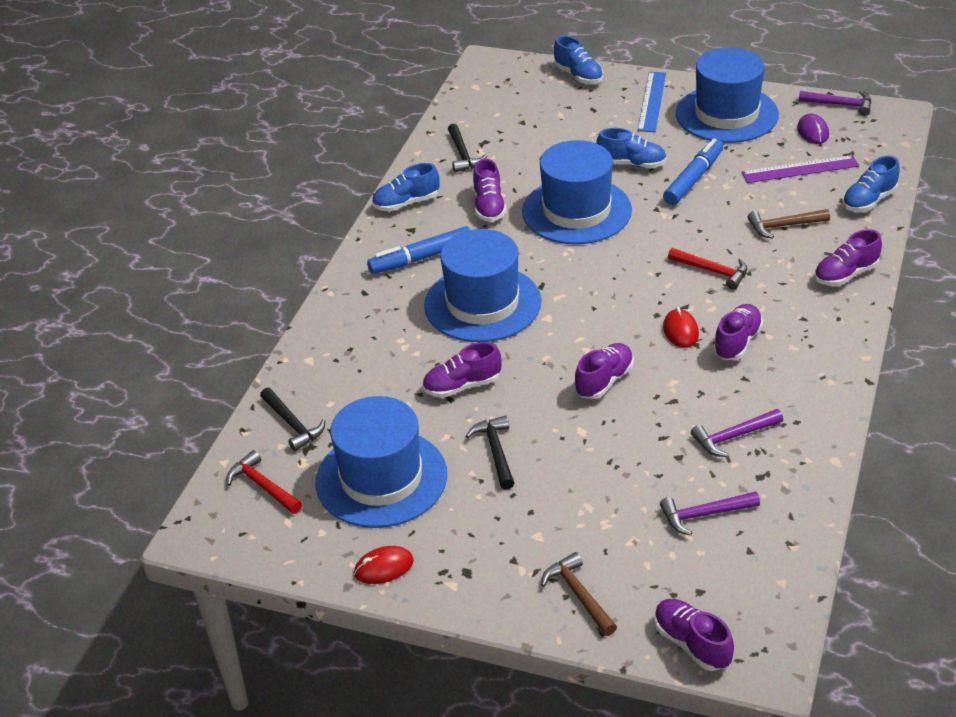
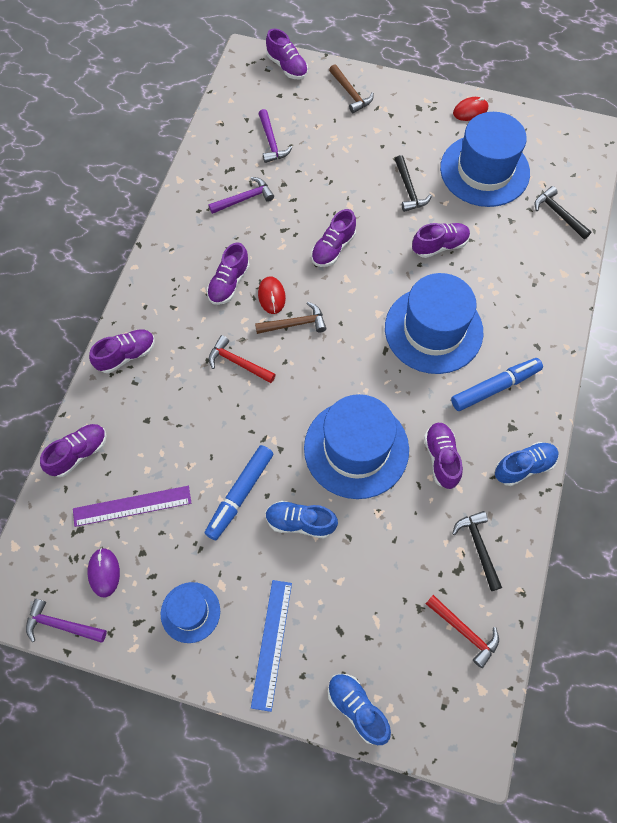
camera: 175 degrees right, 25 degrees up
(262, 486) = (564, 166): red hammer -> red hammer (464, 631)
(704, 515) = (271, 142): purple hammer -> purple hammer turned 90 degrees clockwise
(726, 114) = (190, 612): blue hat -> blue hat, size x0.52
(783, 226) = (166, 419): brown hammer -> brown hammer (295, 324)
(869, 201) = (79, 453): blue shoe -> purple shoe

